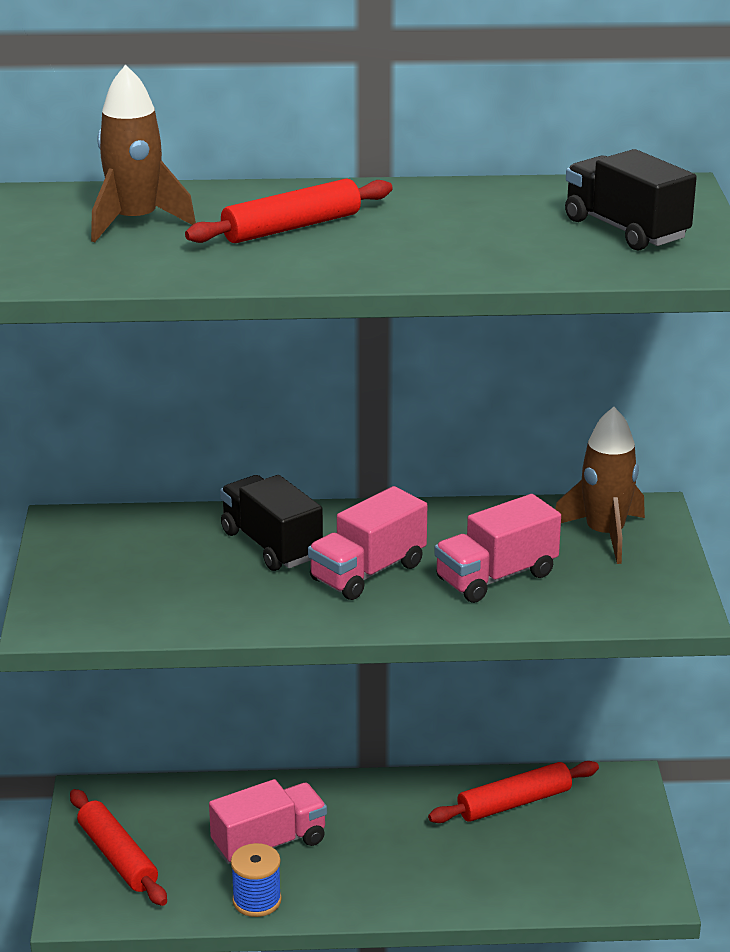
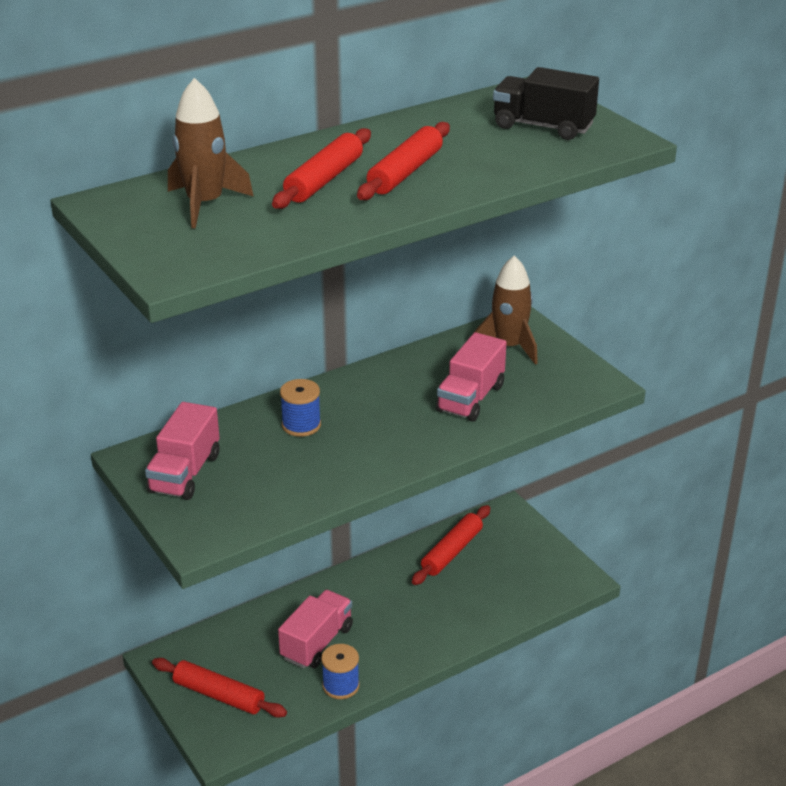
camera: 30 degrees left, 5 degrees up
(271, 545) = (301, 425): black truck -> blue spool
(368, 572) = (385, 423): pink truck -> pink truck (185, 473)
(392, 240) = (405, 172): none -> red rolling pin

